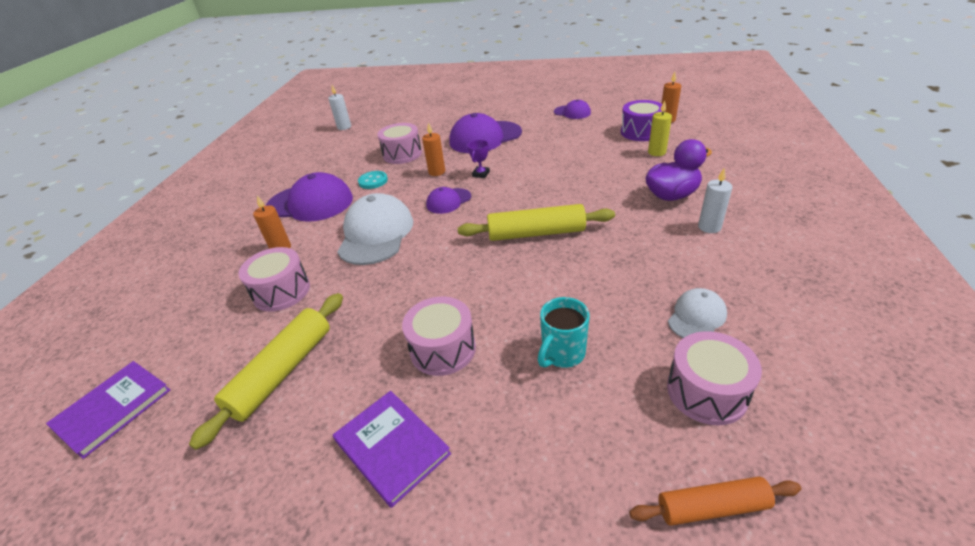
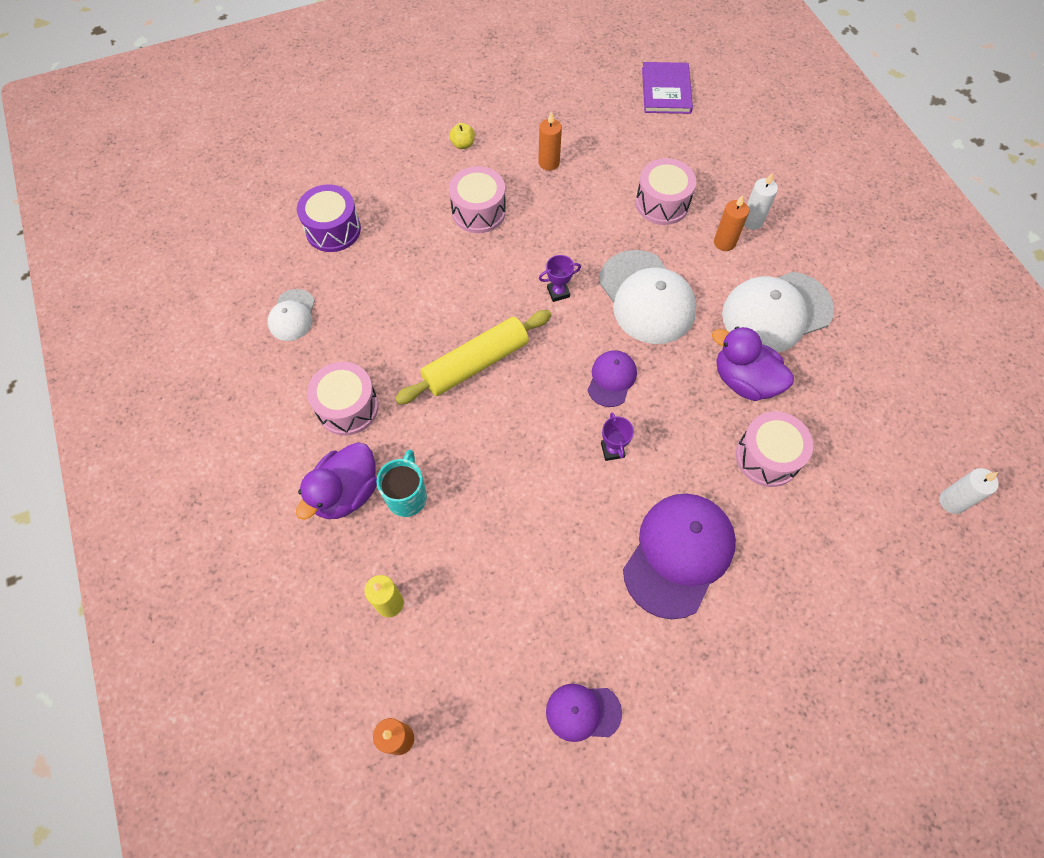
camera: 145 degrees right, 25 degrees up
(283, 372) = (580, 152): yellow rolling pin -> none
(310, 203) = (776, 312): purple cap -> white cap
(373, 181) = (744, 381): turquoise button -> purple duck
(391, 447) = (463, 144): purple book -> yellow apple
(434, 256) = (558, 292): none -> purple trophy
(437, 172) = (677, 432): orange candle -> orange candle (549, 163)
(562, 354) = (387, 242): turquoise mug -> turquoise mug (407, 496)
(641, 132) = (432, 669): purple drum -> purple drum (333, 230)
(706, 391) = (277, 253): pink drum -> pink drum (347, 407)
(709, 227) = (294, 444): white candle -> white candle (752, 221)
(712, 507) = (268, 188): orange rolling pin -> none

